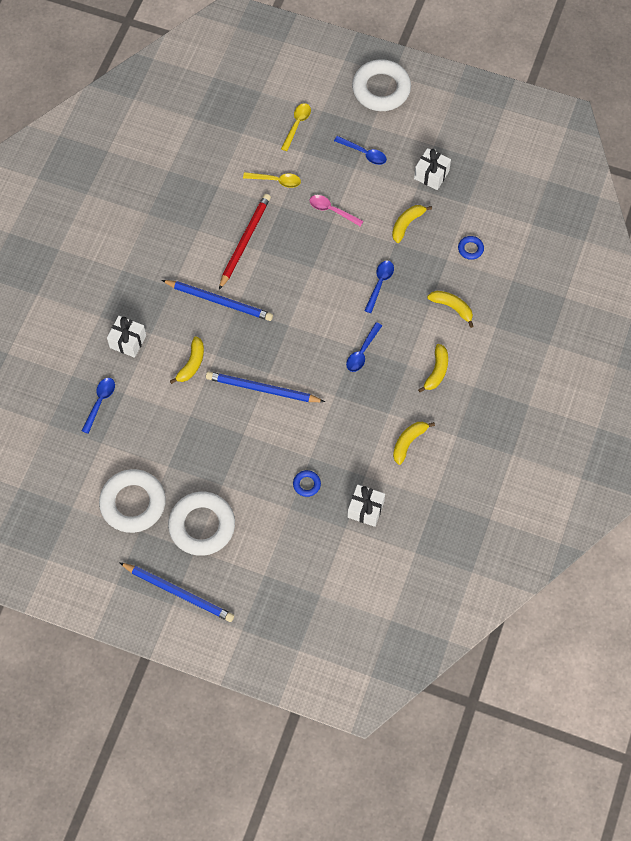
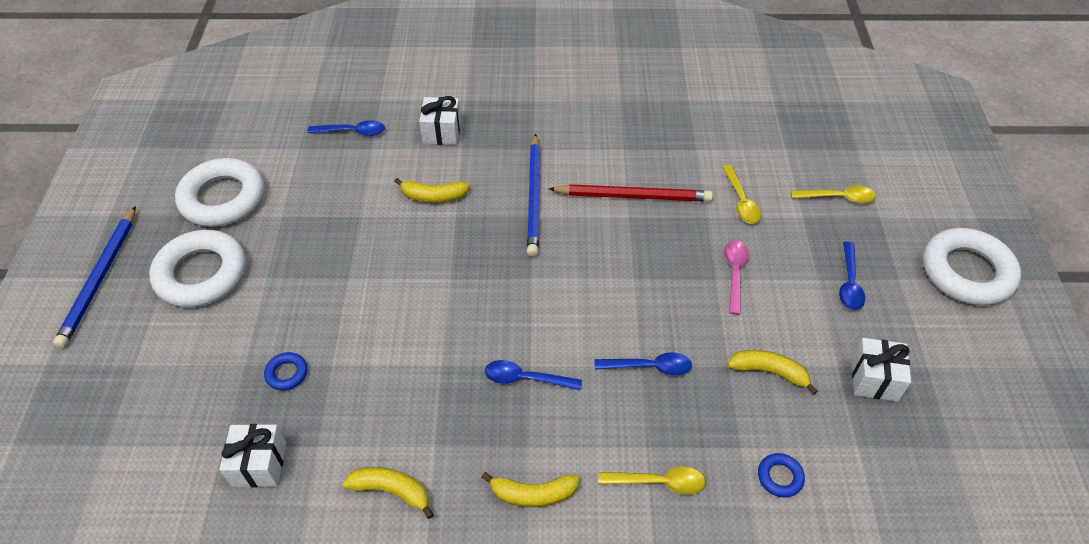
camera: 70 degrees right, 15 degrees down
(262, 389) = (422, 278): blue pencil -> none
(452, 307) = (659, 482): yellow banana -> yellow spoon

